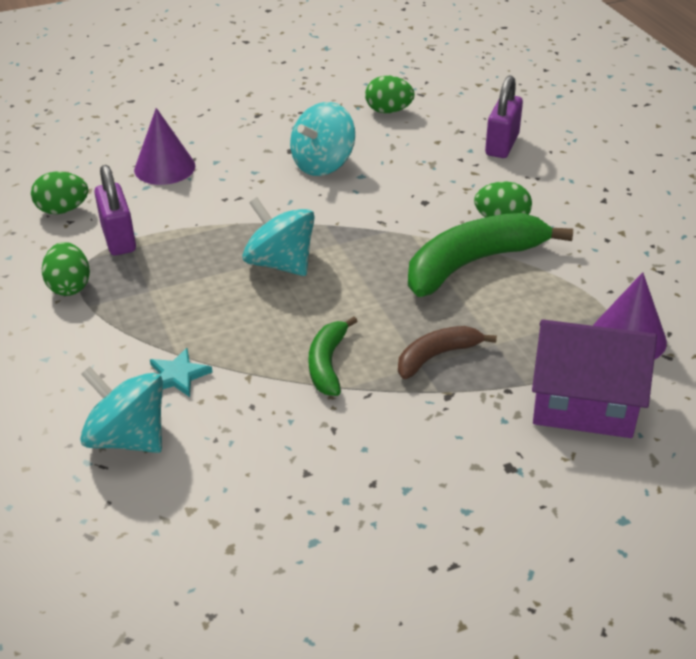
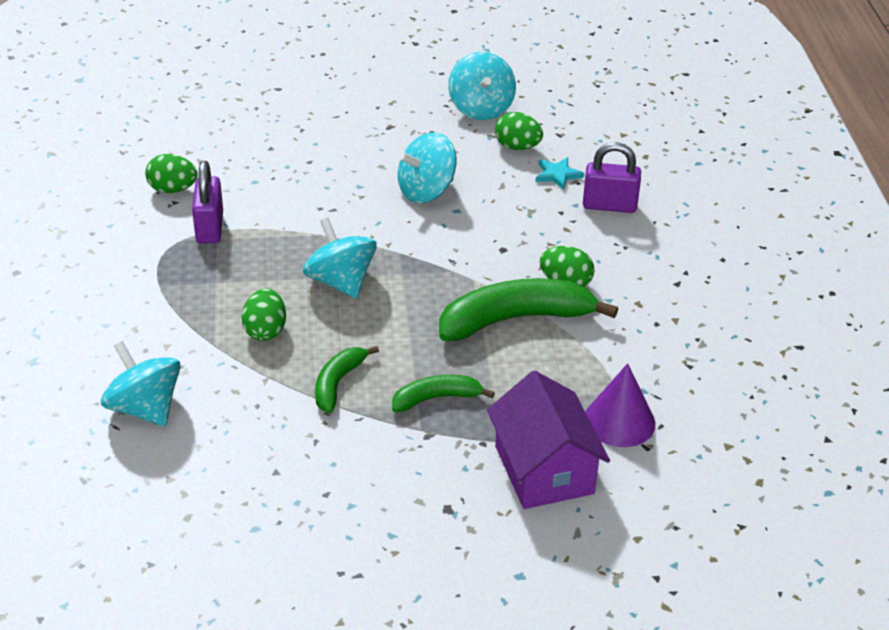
camera: 15 degrees right, 0 degrees up
(69, 286) = (150, 264): green egg -> green egg (265, 331)
(164, 167) = (279, 165): purple cone -> none
(178, 375) = (208, 364): turquoise star -> turquoise star (557, 175)
(337, 85) = (481, 108): none -> turquoise spinning top
(437, 356) = (436, 398): brown banana -> green banana
(502, 145) = (609, 205): purple padlock -> purple padlock turned 60 degrees clockwise
(584, 403) = (543, 470): purple house -> purple house turned 45 degrees clockwise

